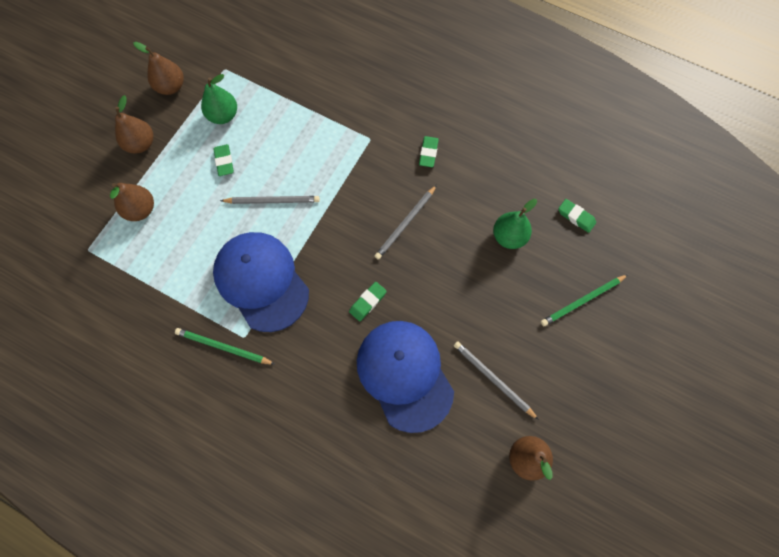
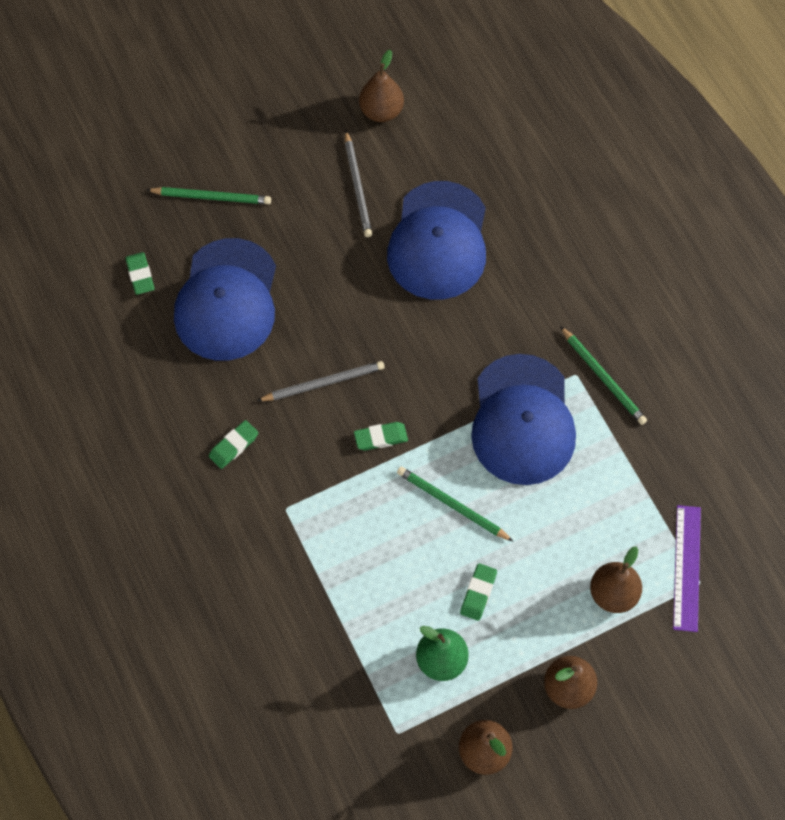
camera: 145 degrees left, 5 degrees down
(101, 253) = (686, 567): none -> purple ruler
(272, 201) = (452, 504): grey pencil -> green pencil
(367, 302) = (425, 329): green eraser -> green eraser (381, 438)
(509, 237) = (227, 300): green pear -> blue cap

